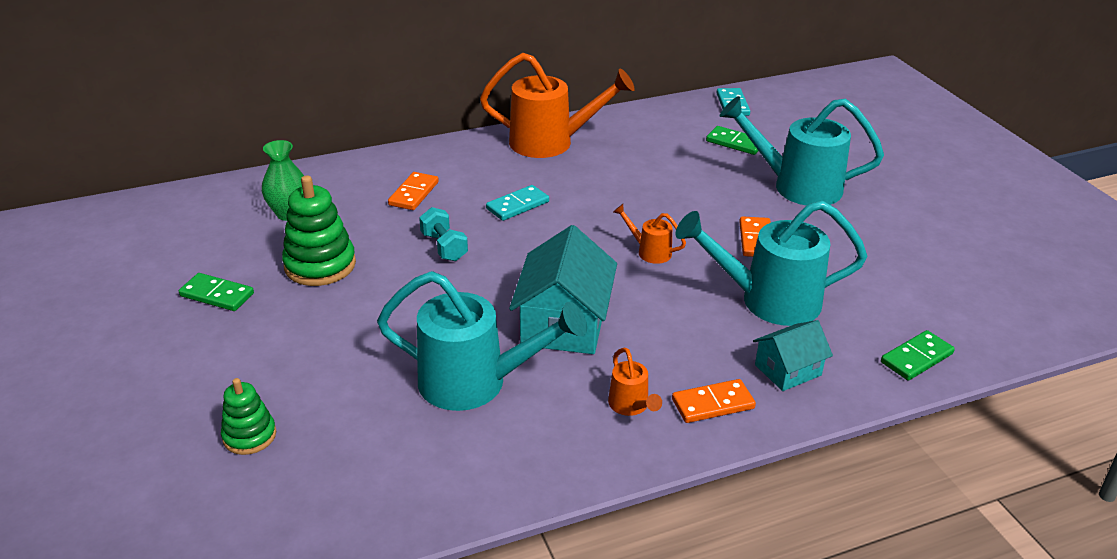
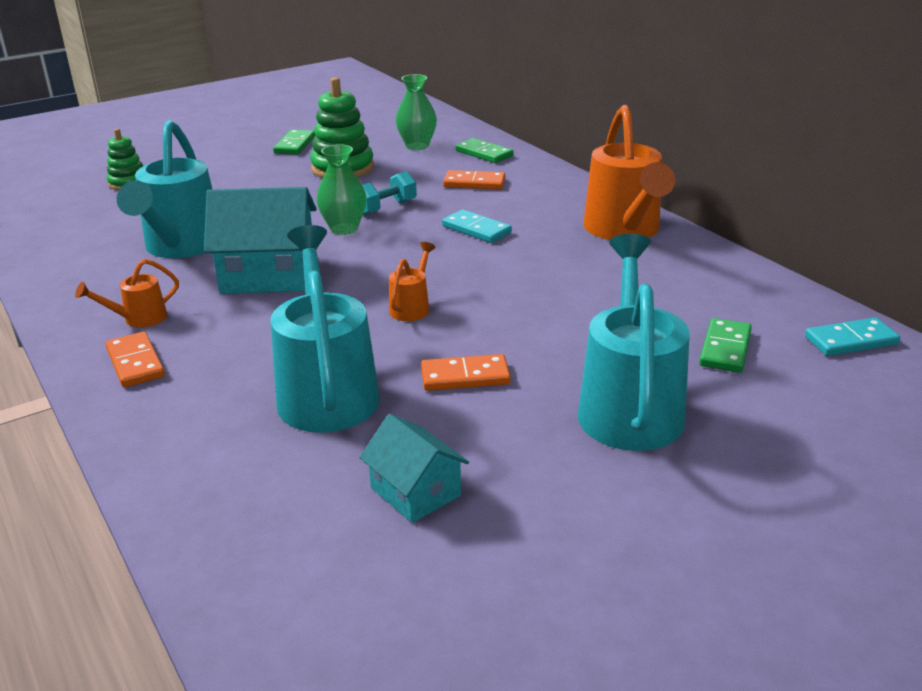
camera: 80 degrees right, 5 degrees down
(481, 274) = (344, 228): none -> green vase
(788, 370) = (189, 408): turquoise house -> turquoise house (415, 491)
(916, 358) = (209, 515): green domino -> green domino (484, 153)

